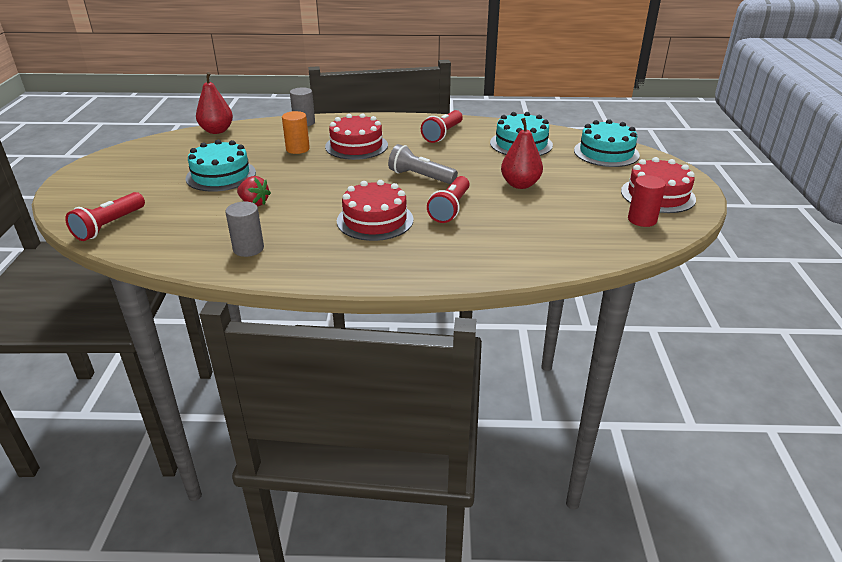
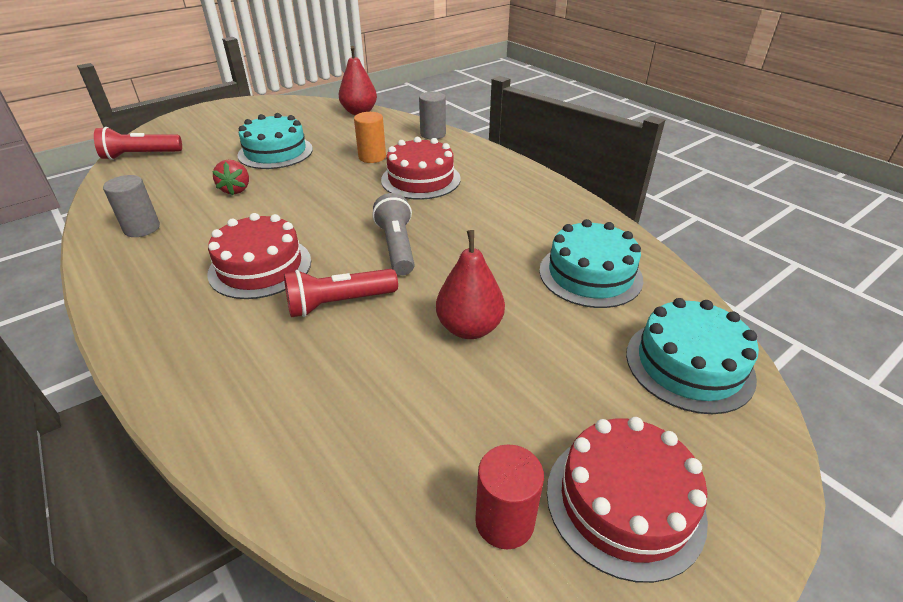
camera: 50 degrees right, 5 degrees up
(443, 134) = (526, 211): red flashlight -> none

